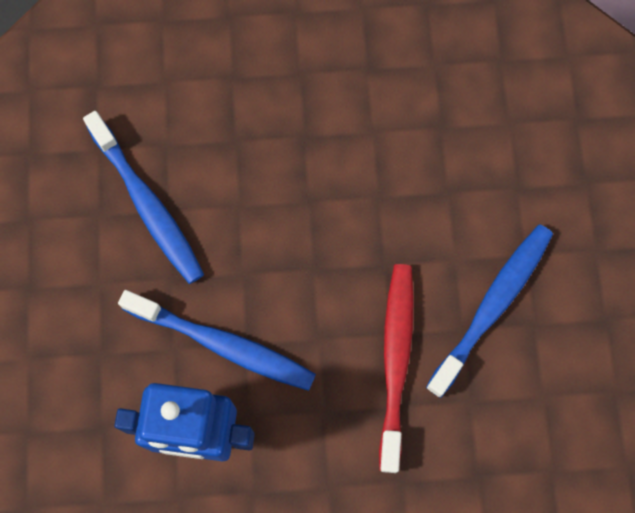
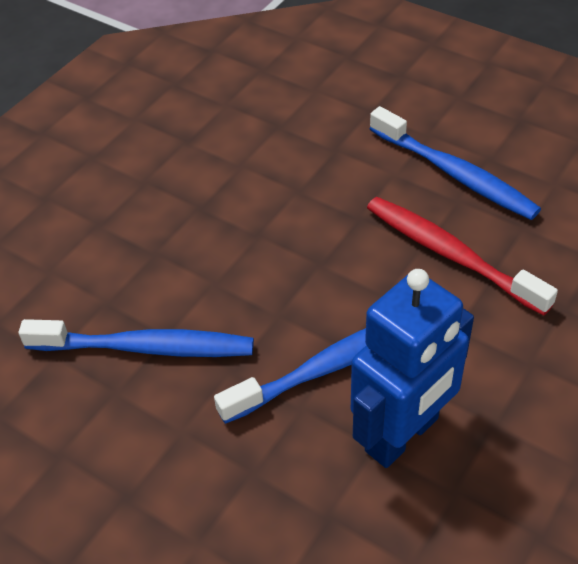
camera: 50 degrees left, 25 degrees down
(492, 307) = (454, 173): blue toothbrush -> blue toothbrush turned 150 degrees clockwise

